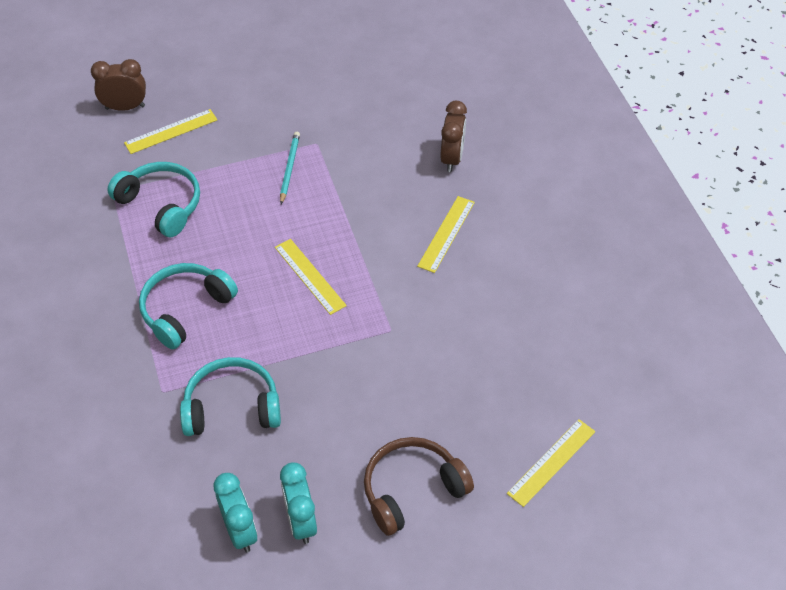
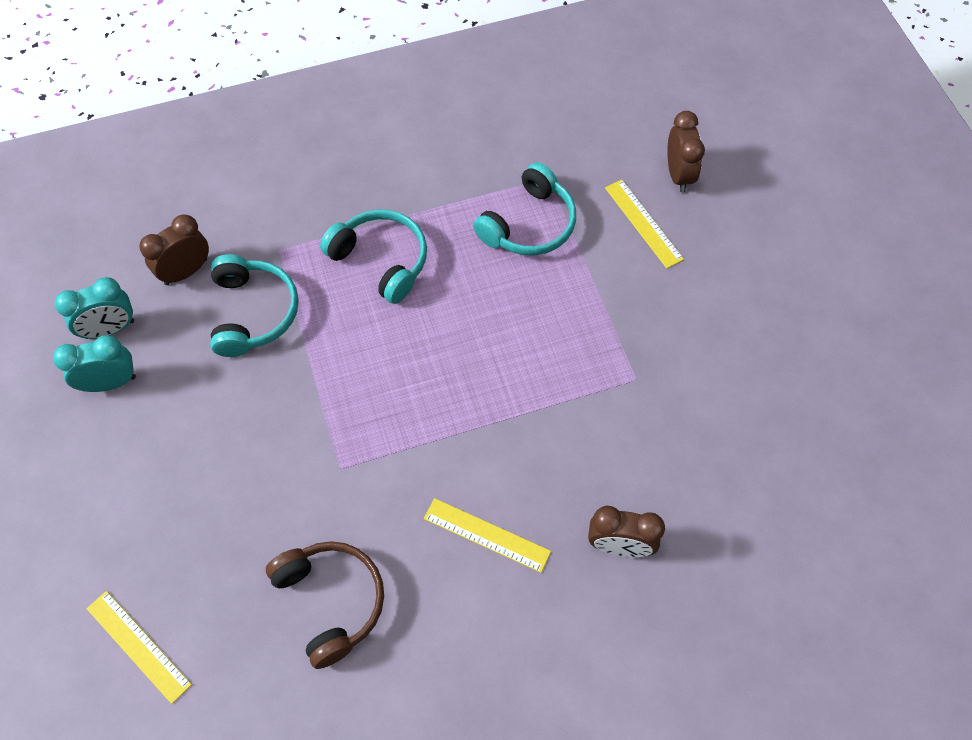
camera: 90 degrees right, 10 degrees up
(178, 470) = (186, 271): none -> brown clock
(289, 168) = (591, 350): turquoise pencil -> none
(309, 276) = (423, 379): yellow ruler -> none
(412, 490) = (128, 489): brown headphones -> brown headphones (331, 601)

